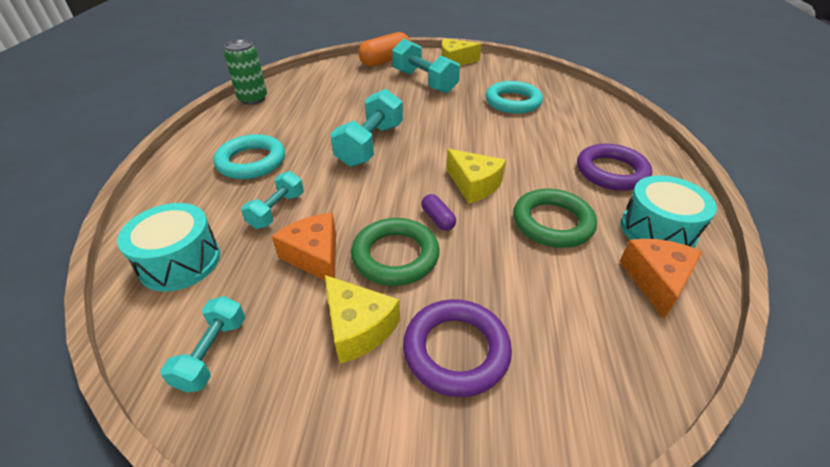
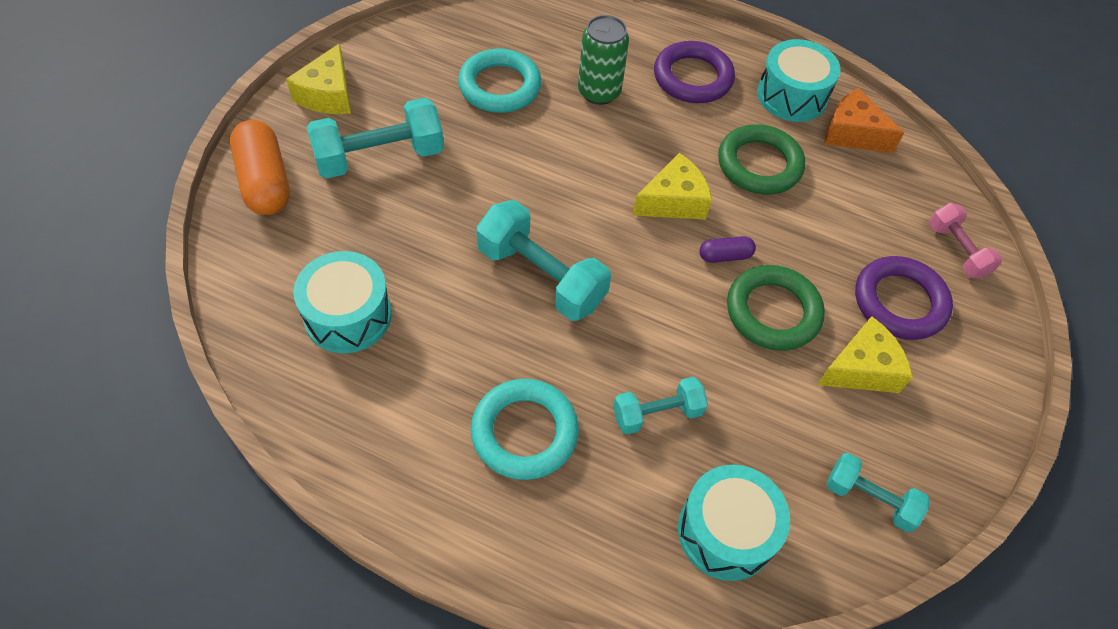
camera: 75 degrees left, 15 degrees up
(253, 99) = (305, 410): green can -> green can (599, 92)
(277, 210) = (657, 413): turquoise dumbbell -> turquoise dumbbell turned 60 degrees counterclockwise
(314, 96) = (348, 315): none -> turquoise drum
(315, 256) = (753, 386): orange cheese -> none
(567, 402) = (957, 250): none -> pink dumbbell

